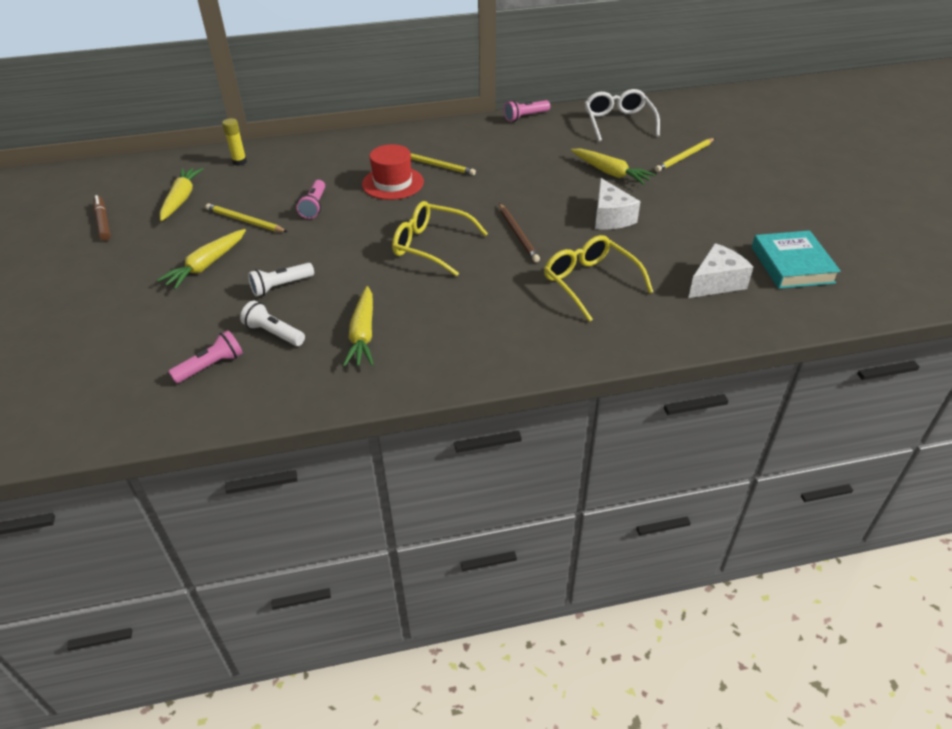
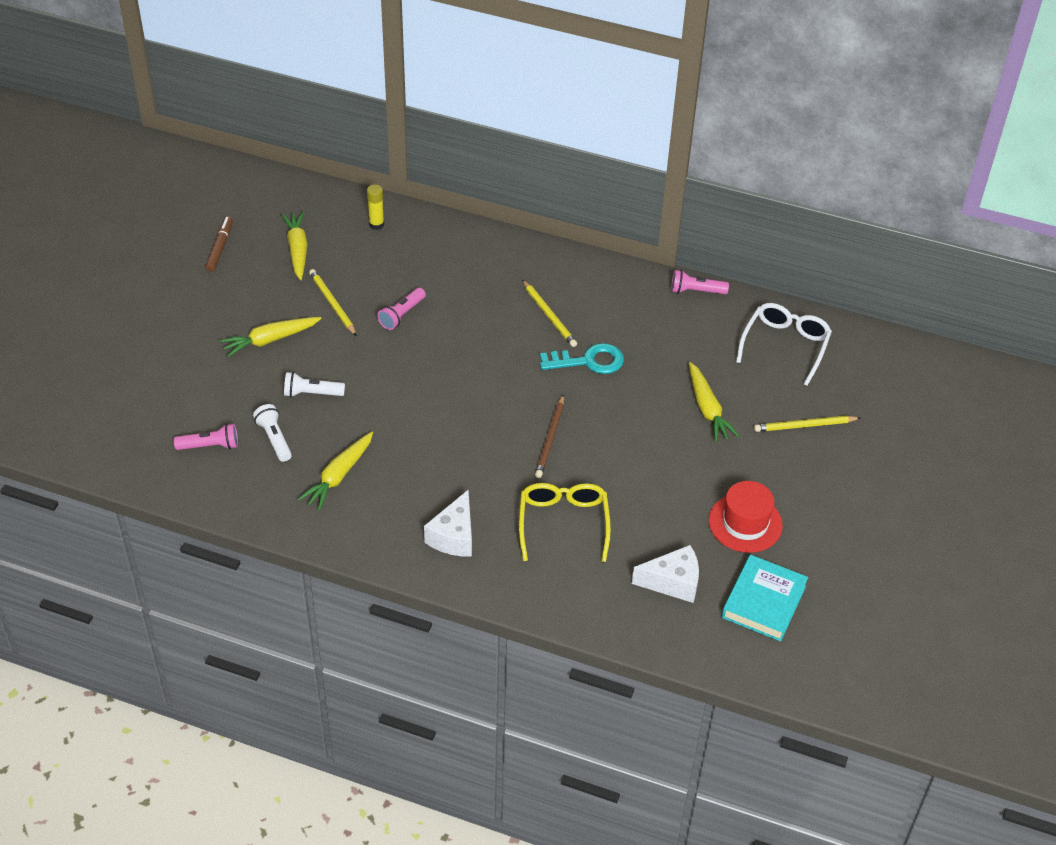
camera: 30 degrees right, 5 degrees up
(181, 199) = (297, 250): yellow carrot -> yellow carrot turned 45 degrees counterclockwise
(393, 183) = (491, 320): red hat -> red hat (745, 523)
(431, 246) = (465, 413): yellow glasses -> none
(494, 179) = (589, 361): none -> turquoise key
(610, 217) = (652, 462): white cheese -> white cheese (454, 536)

